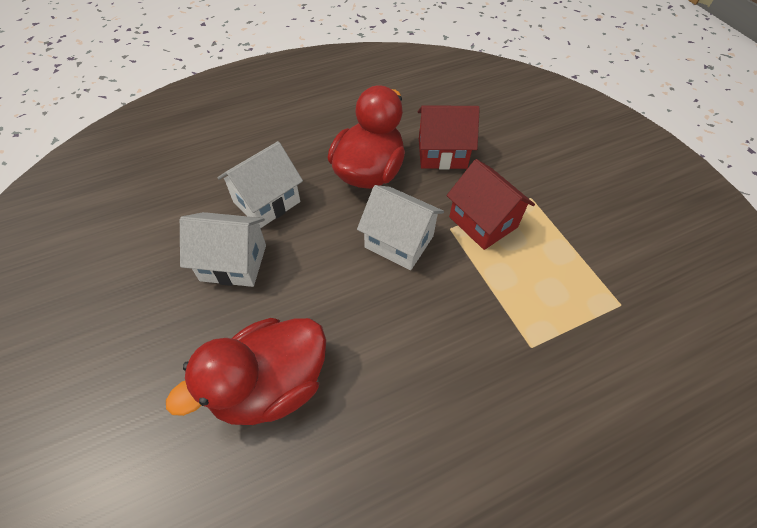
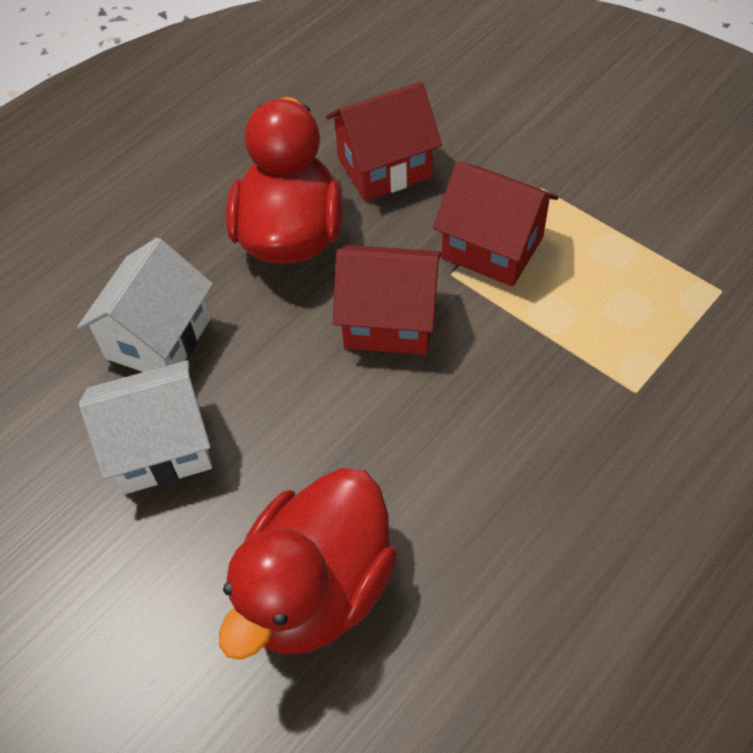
camera: 20 degrees left, 0 degrees up
(399, 242) = (389, 321): white house -> red house

